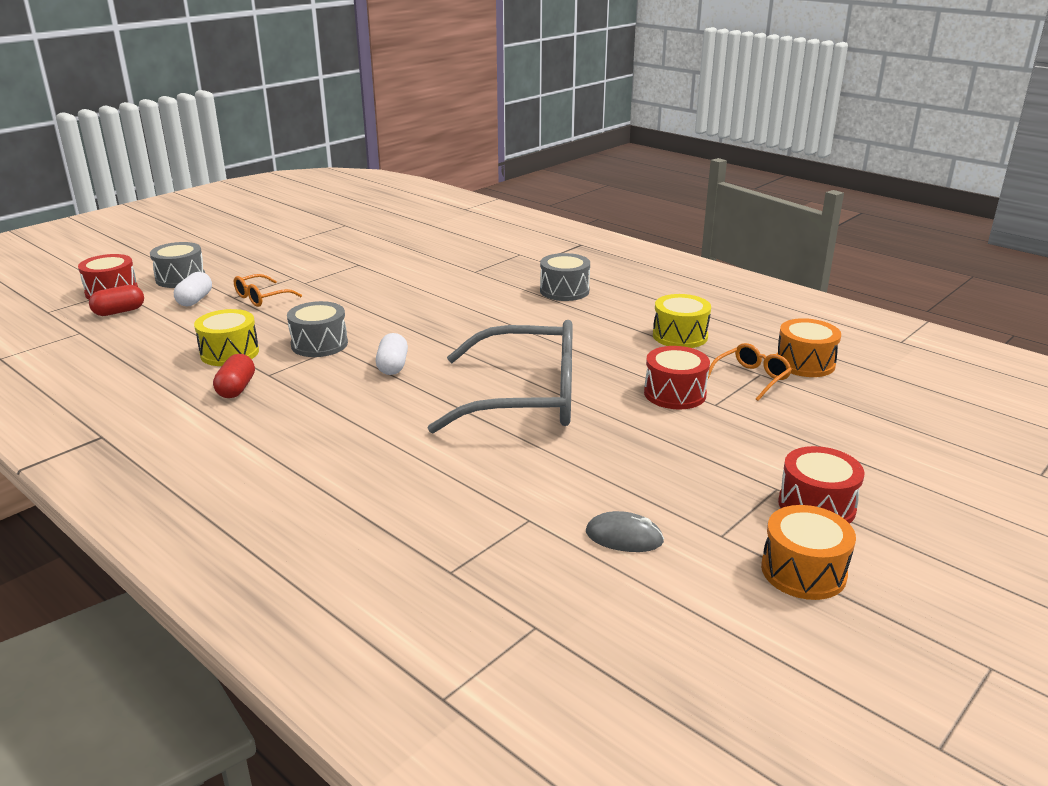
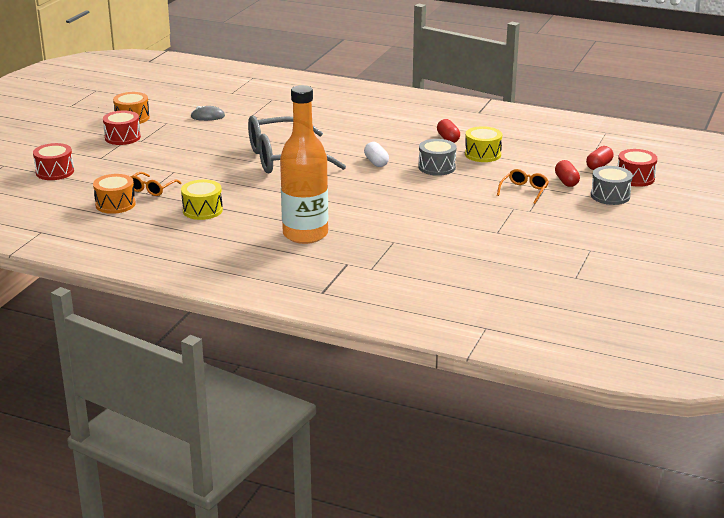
camera: 160 degrees right, 0 degrees up
(195, 300) = (566, 181): white capsule -> red capsule
(564, 291) = (305, 234): grey drum -> orange bottle
(675, 394) = (198, 173): red drum -> red drum (55, 172)

